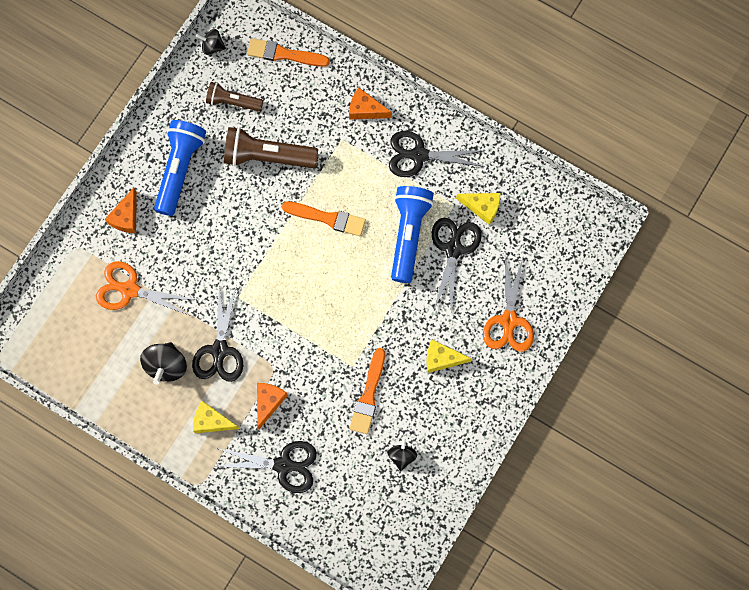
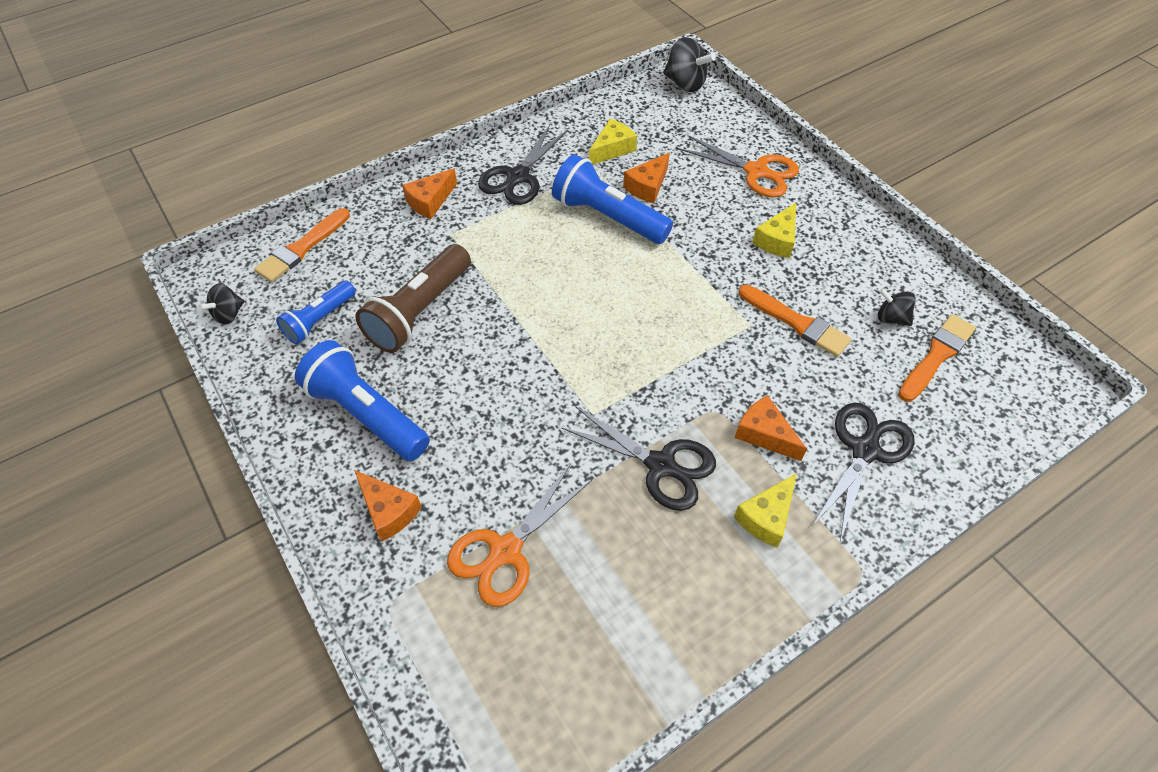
camera: 65 degrees left, 20 degrees down
(166, 366) = (652, 546): black spinning top -> black spinning top (685, 83)
(232, 102) = (319, 320): brown flashlight -> blue flashlight
(327, 218) = (541, 281): orange brush -> orange brush (936, 356)
(453, 249) = (647, 186): black scissors -> orange cheese

